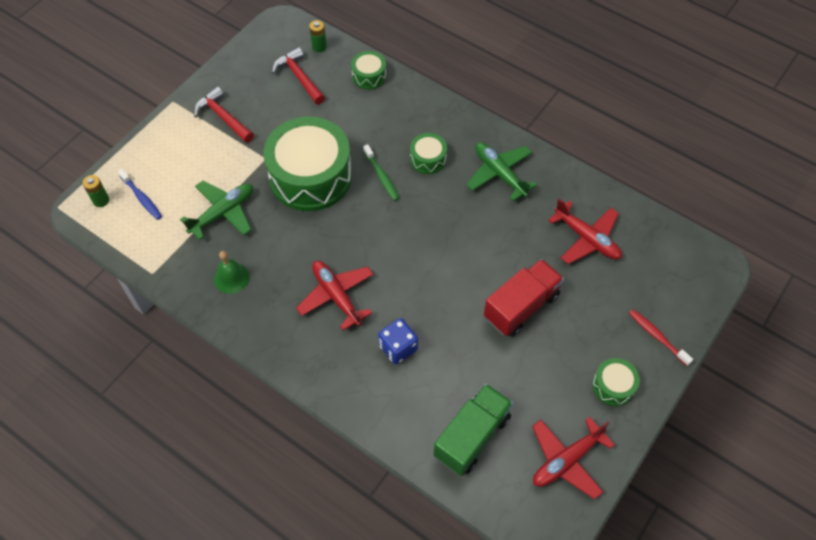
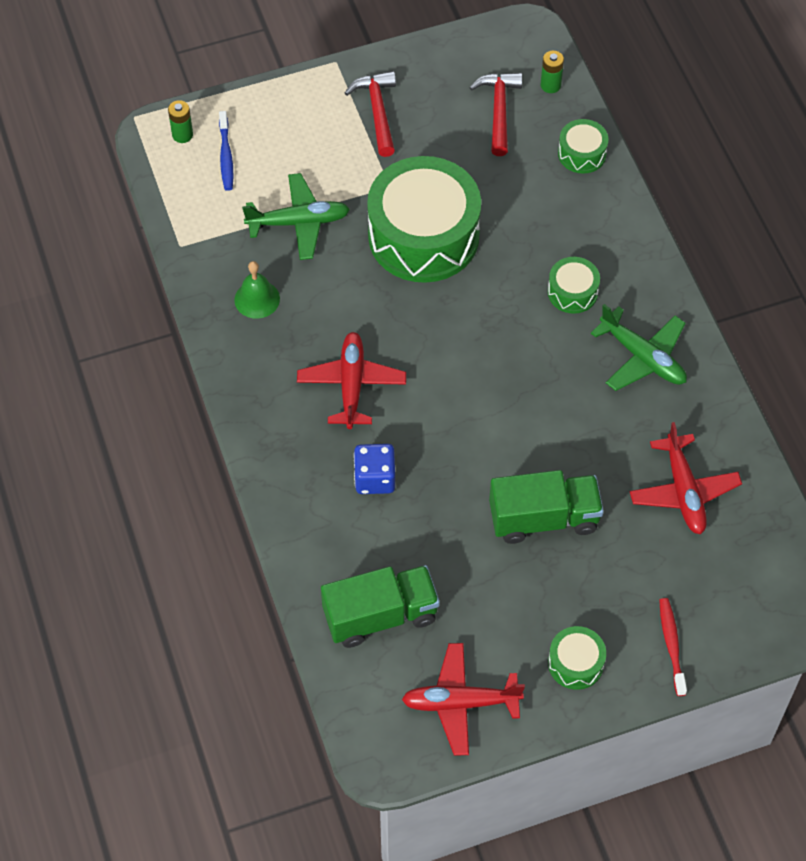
camera: 35 degrees right, 0 degrees up
(381, 176) = (503, 282): green toothbrush -> none
(499, 174) = (643, 357): green plane -> green plane turned 135 degrees clockwise
(521, 306) = (544, 518): red truck -> green truck

